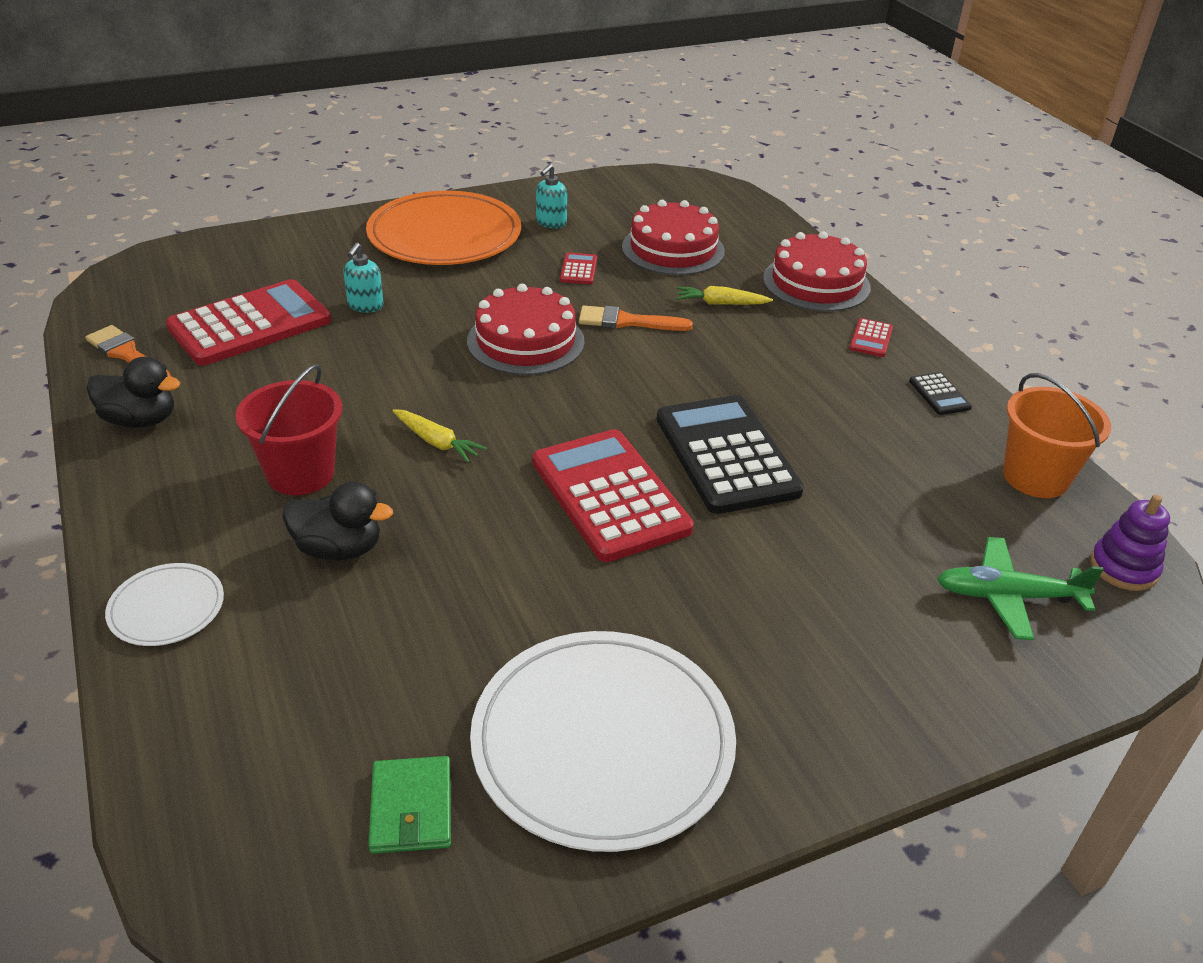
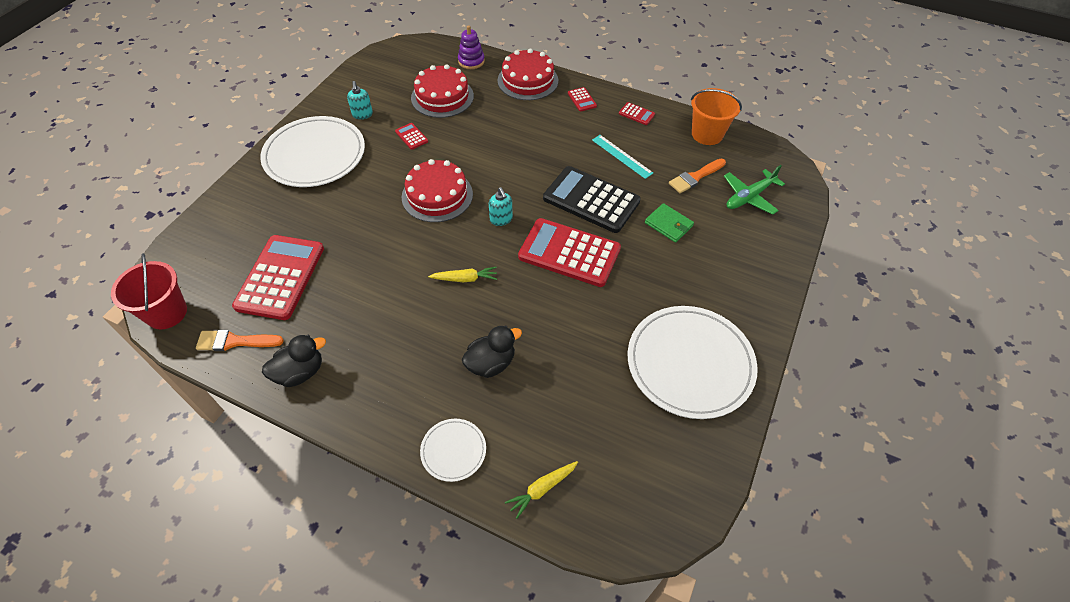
camera: 40 degrees left, 15 degrees up
(300, 473) = (423, 340): red bucket -> red bucket (166, 313)
(365, 306) = (329, 226): turquoise soap dispenser -> turquoise soap dispenser (501, 219)
(411, 808) = (659, 445): green wallet -> green wallet (668, 224)
(444, 235) = (315, 155): orange plate -> white plate
(627, 321) = (470, 154): orange brush -> orange brush (695, 177)
(720, 303) = (500, 118): yellow carrot -> yellow carrot (542, 489)
(845, 430) = (621, 156): none -> turquoise ruler
(939, 394) = (636, 114): black calculator -> red calculator
(1123, 568) = (770, 158): purple stacking toy -> purple stacking toy (471, 61)

